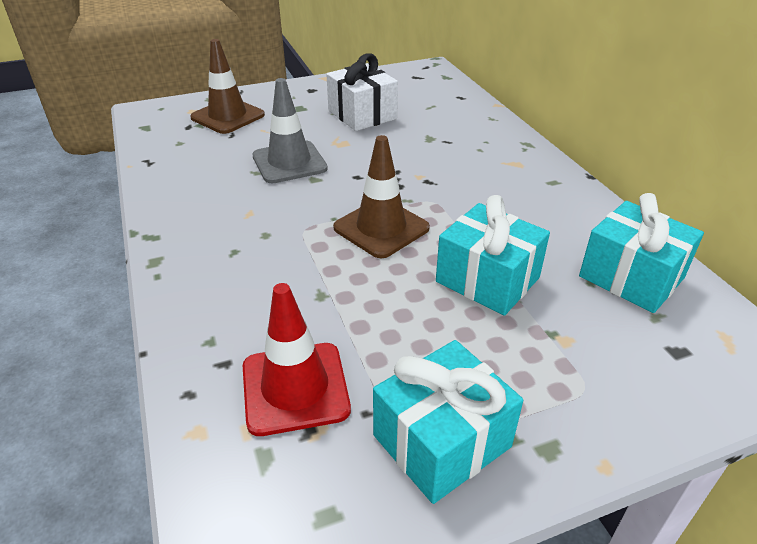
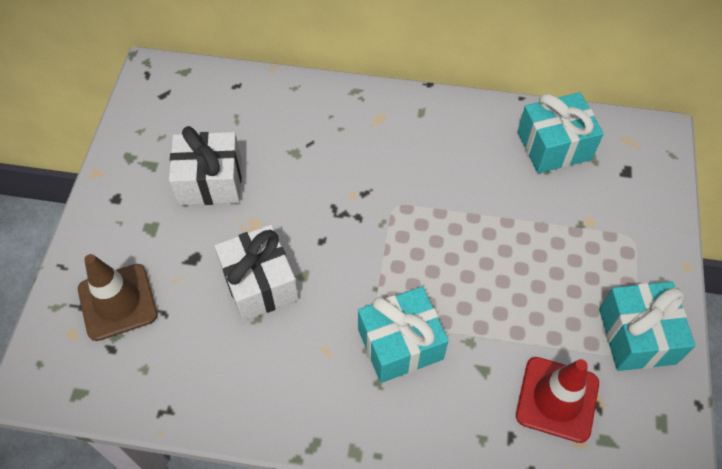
camera: 60 degrees left, 20 degrees up
(289, 162) = (259, 283): grey traffic cone -> white gift
(381, 228) = (410, 261): brown traffic cone -> none
(487, 280) = (511, 227): turquoise gift -> turquoise gift (400, 344)

